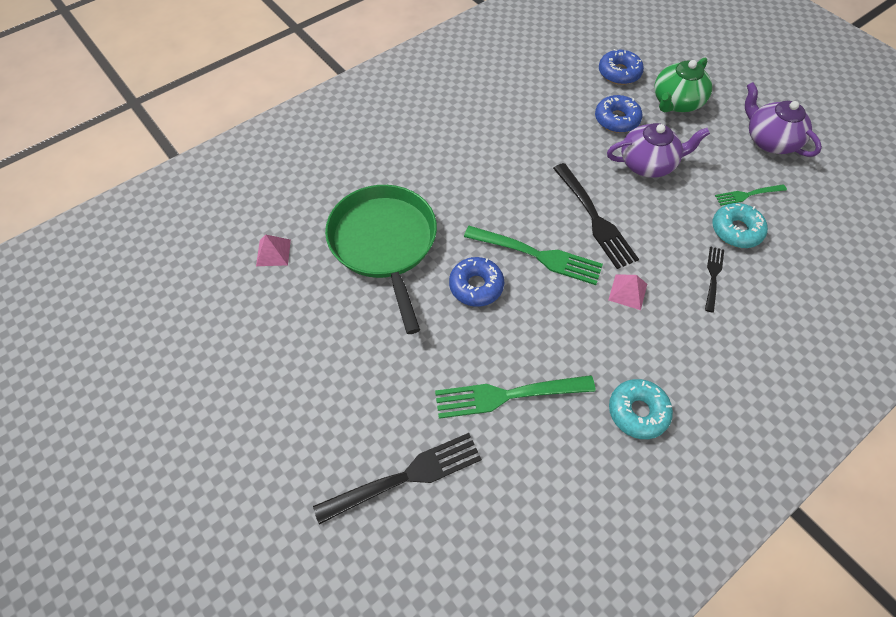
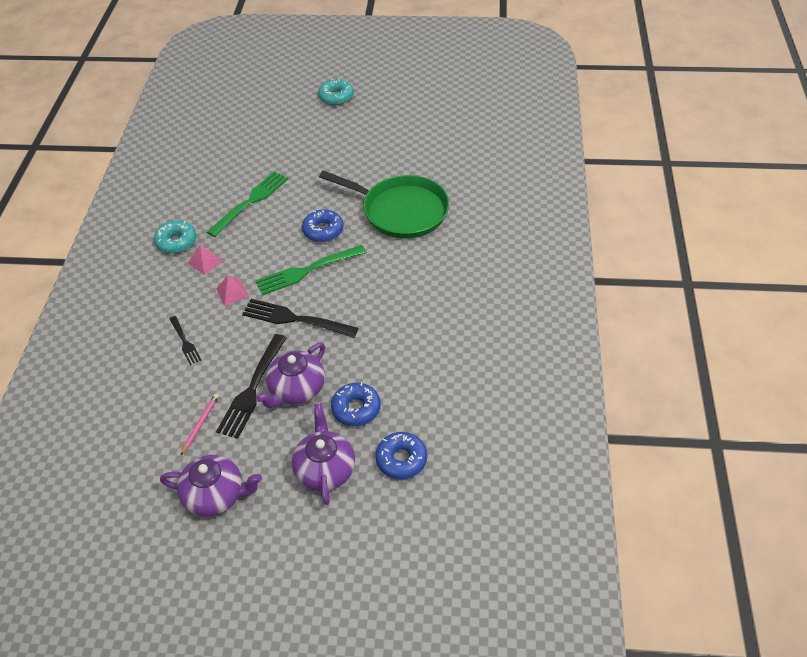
camera: 135 degrees right, 10 degrees down
(273, 252) = (450, 165): pink pyramid -> pink pyramid (205, 262)
(404, 477) = (265, 147): black fork -> black fork (252, 388)
(676, 102) = (325, 469): green teapot -> purple teapot
(736, 230) = (190, 386): turquoise donut -> turquoise donut (336, 97)
(748, 194) = (200, 424): green fork -> pink pencil

